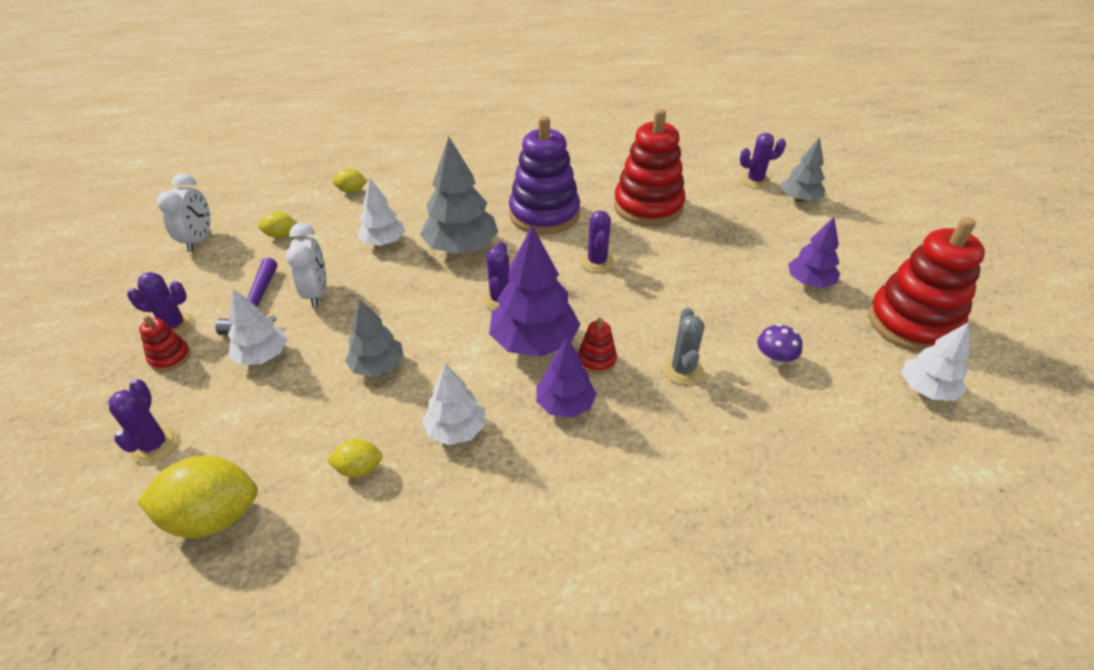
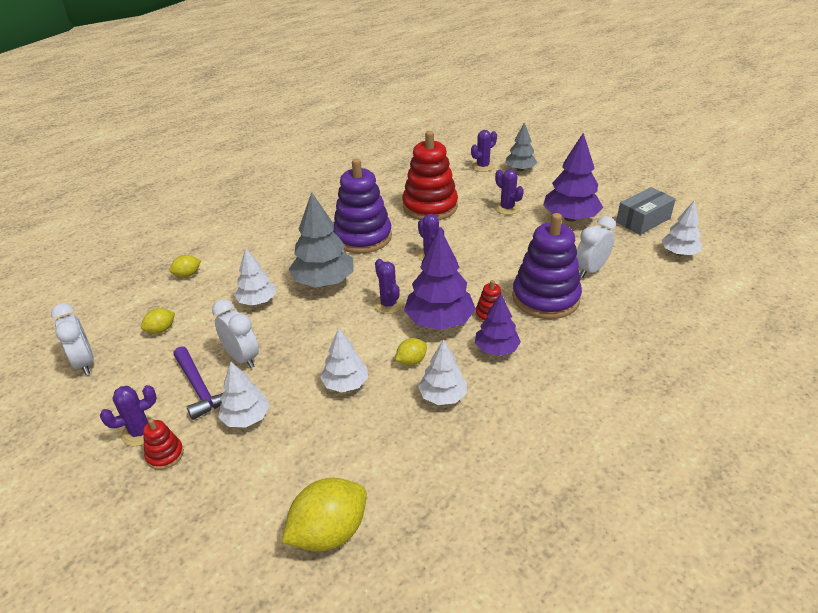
camera: 30 degrees left, 5 degrees down
(154, 445) = (226, 516): purple cactus -> purple cactus (507, 208)
(359, 469) = (402, 450): yellow lemon -> yellow lemon (411, 361)
(377, 366) = (345, 384): grey tree -> white tree
(682, 369) = (545, 298): grey cactus -> purple stacking toy
(774, 359) = (590, 270): purple mushroom -> white clock
(809, 282) = (570, 218): purple tree -> purple tree, size x1.63
(912, 323) = (643, 220): red stacking toy -> grey box

